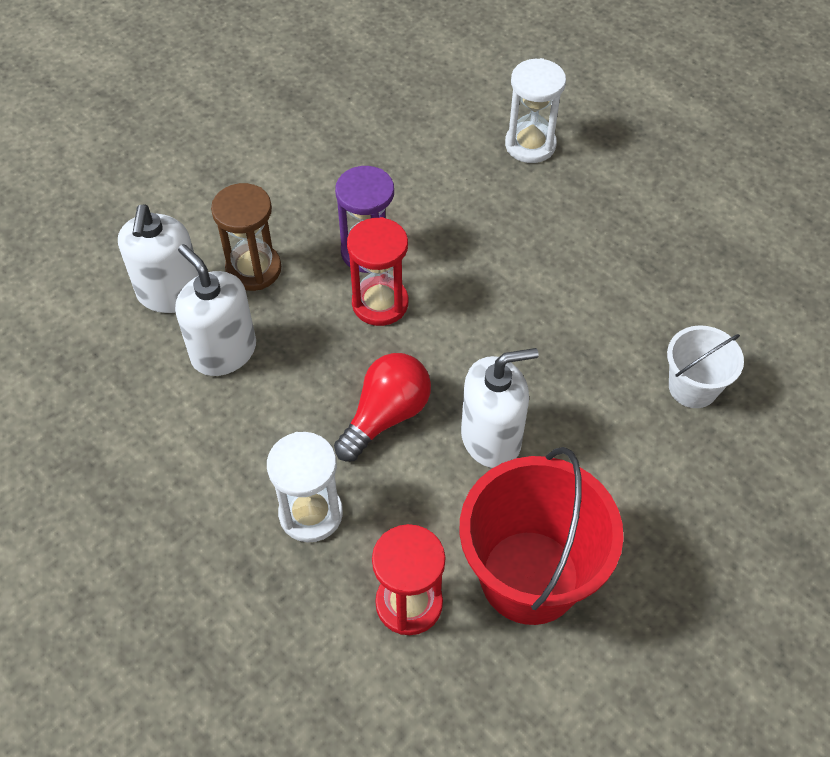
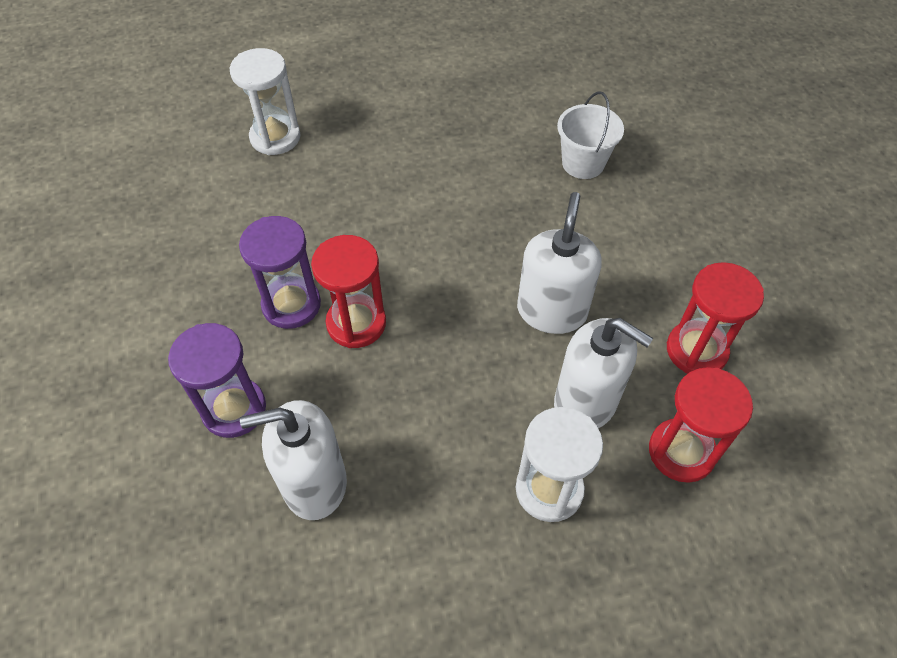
camera: 60 degrees left, 0 degrees up
(170, 293) = (201, 503): white soap dispenser -> white soap dispenser (586, 402)
(253, 269) = (234, 409): brown hourglass -> purple hourglass
(386, 416) = (481, 377): red light bulb -> none
(529, 576) = (696, 350): red bucket -> red hourglass

